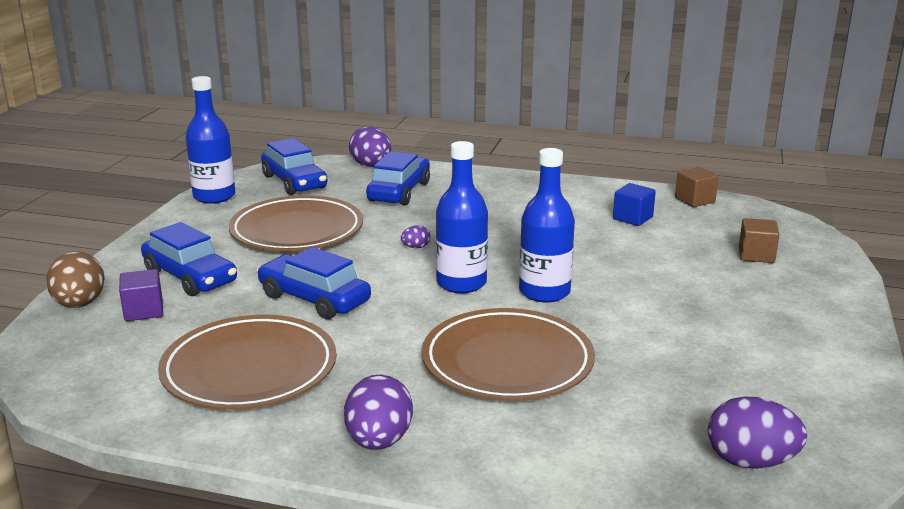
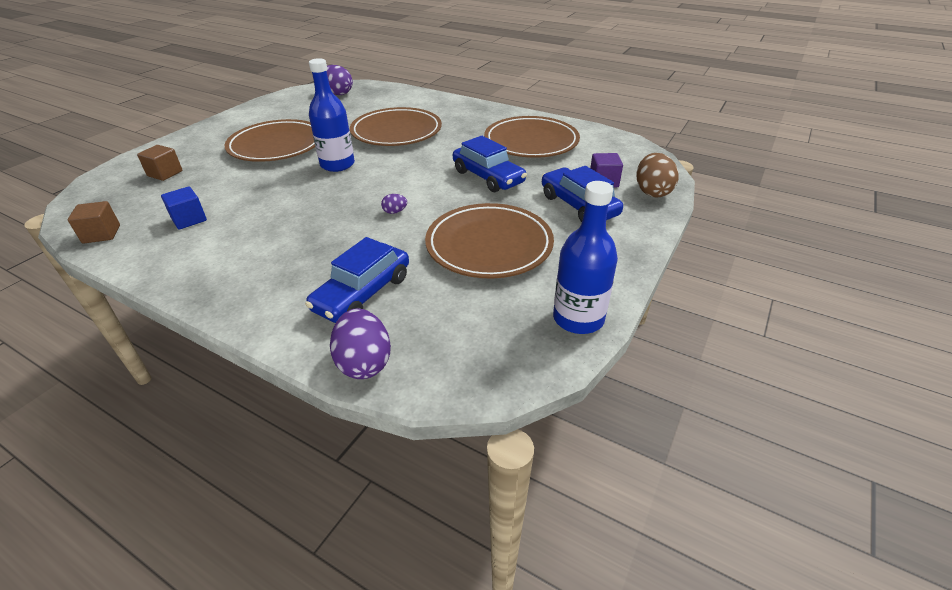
camera: 165 degrees left, 15 degrees up
(294, 182) = (478, 336): blue car -> none
(379, 441) = (475, 111): purple egg -> none
(461, 283) = (384, 177): blue bottle -> none
(676, 310) = (277, 145): none -> brown plate

